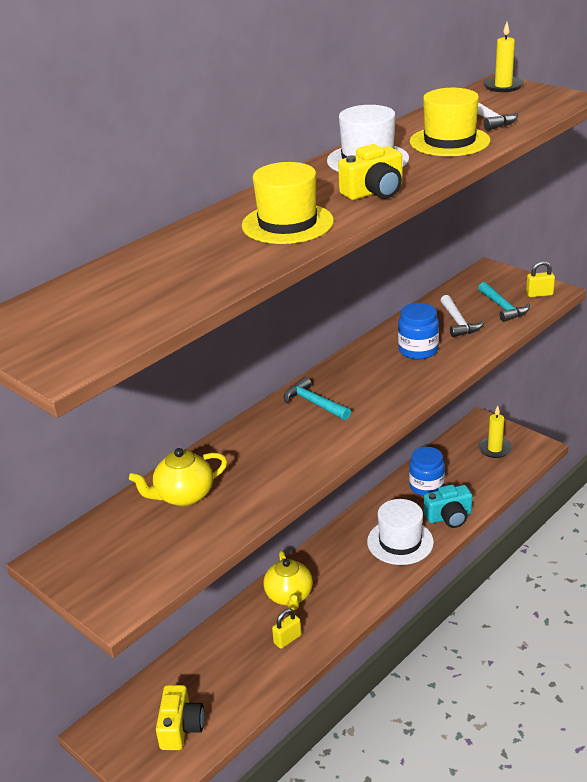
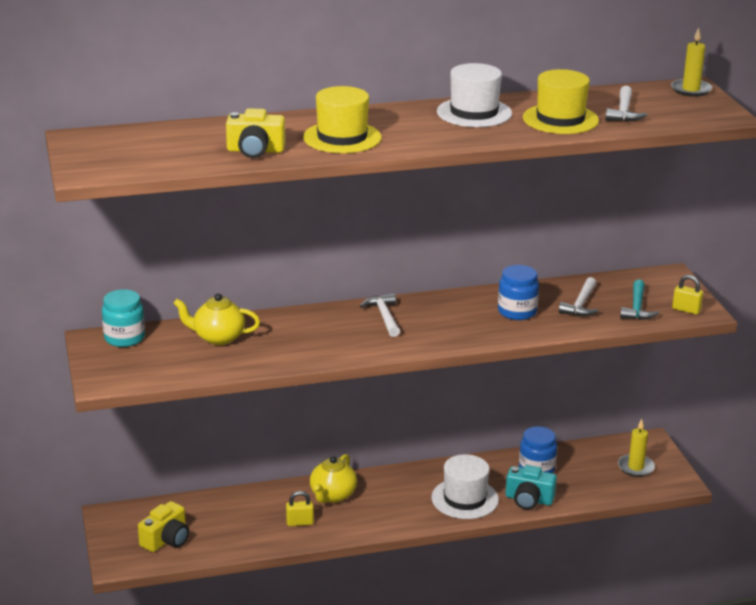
camera: 30 degrees right, 5 degrees down
(85, 542) = (124, 338): none -> turquoise jar
(314, 403) = (384, 316): turquoise hammer -> white hammer
(374, 192) = (437, 137): yellow camera -> yellow camera (255, 151)

